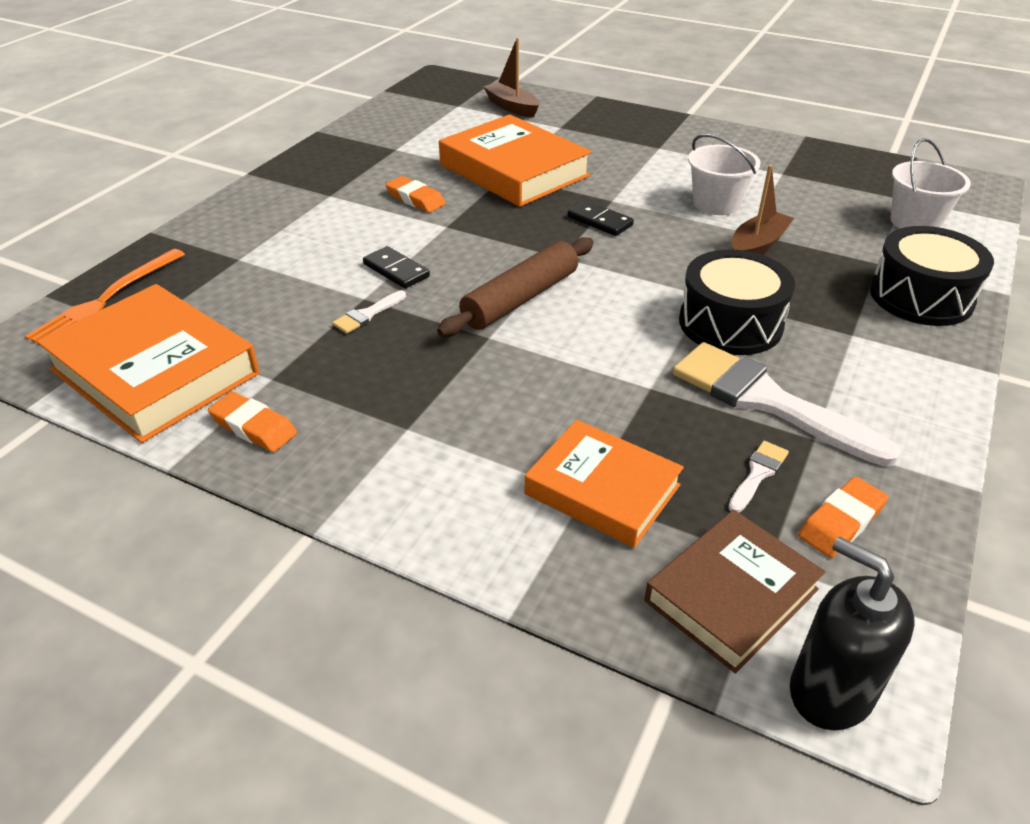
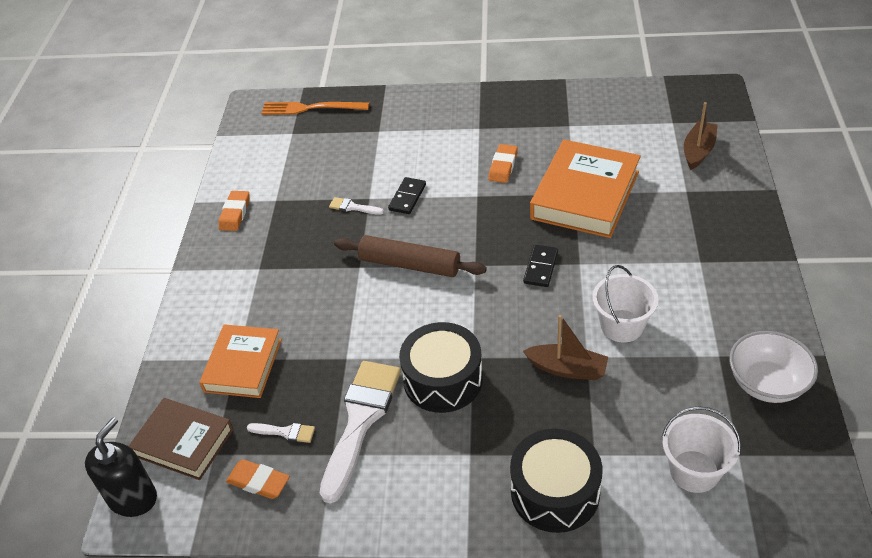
camera: 70 degrees right, 5 degrees up
(155, 371) = (261, 158): orange book -> none
(826, 164) = (767, 384): none -> white bowl

